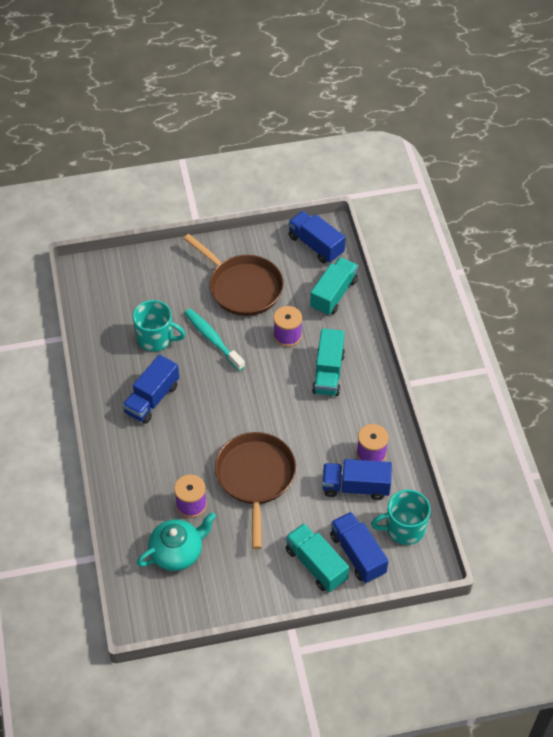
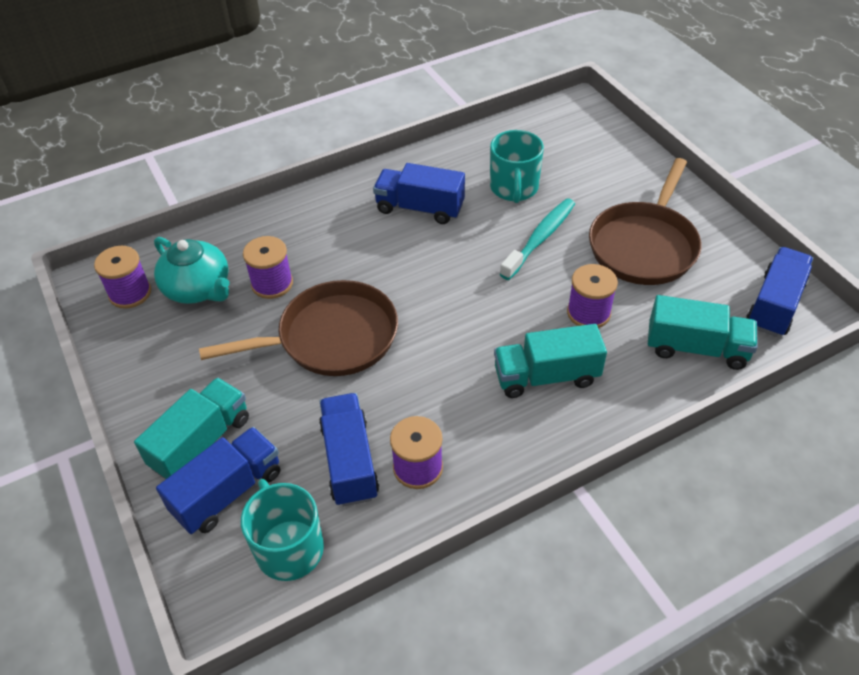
camera: 75 degrees right, 5 degrees down
(164, 597) = (130, 293): none -> purple spool

